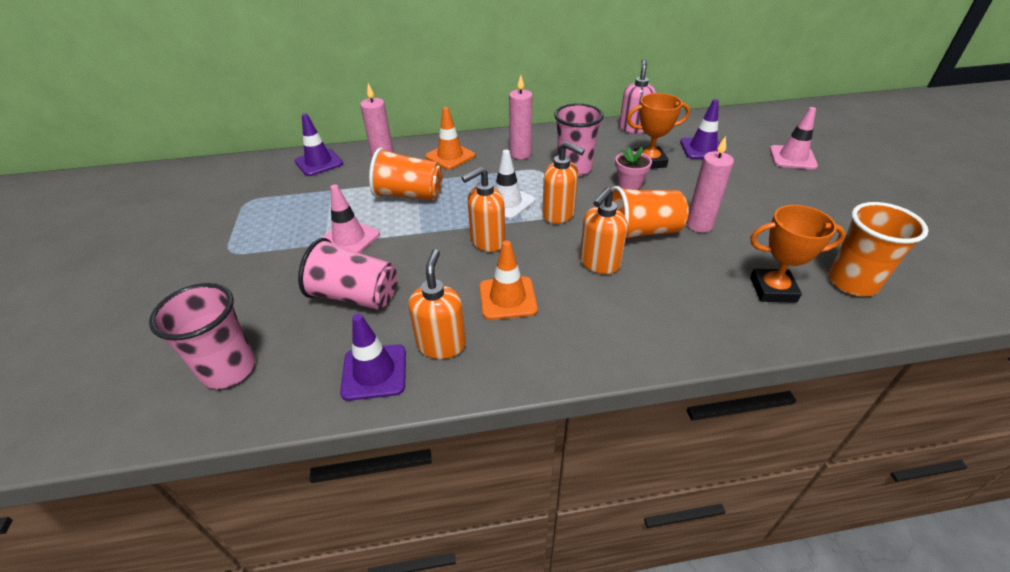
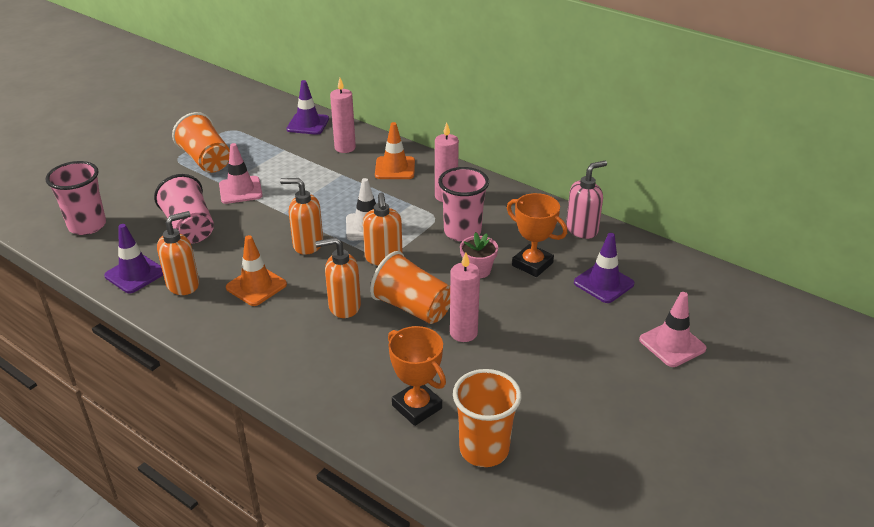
camera: 45 degrees right, 5 degrees down
(409, 195) = (319, 182): orange cup -> orange cup (206, 160)

